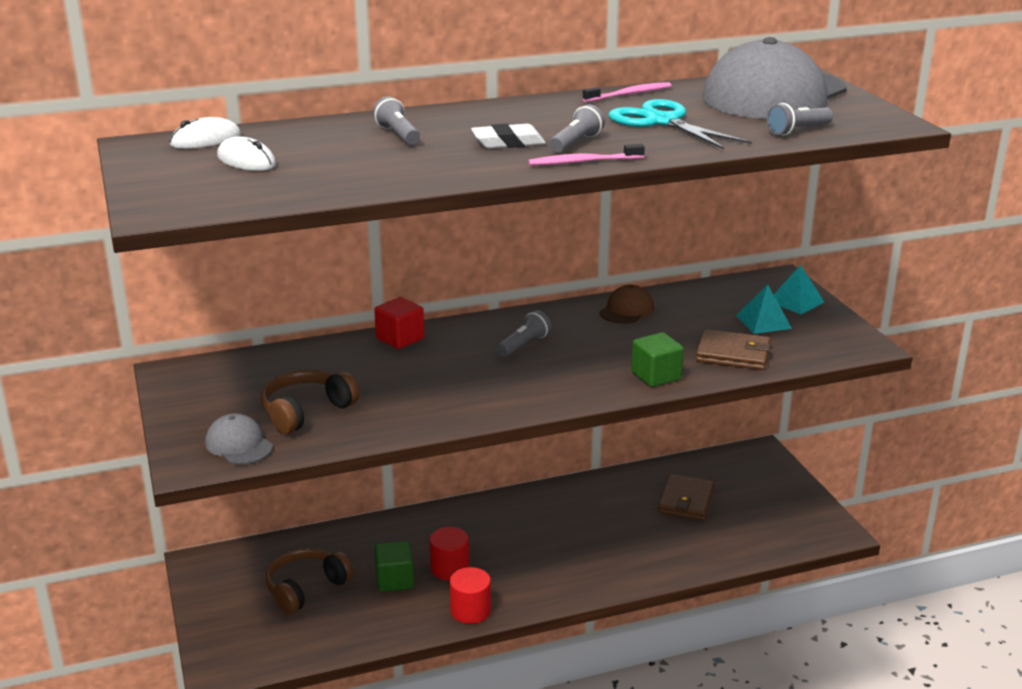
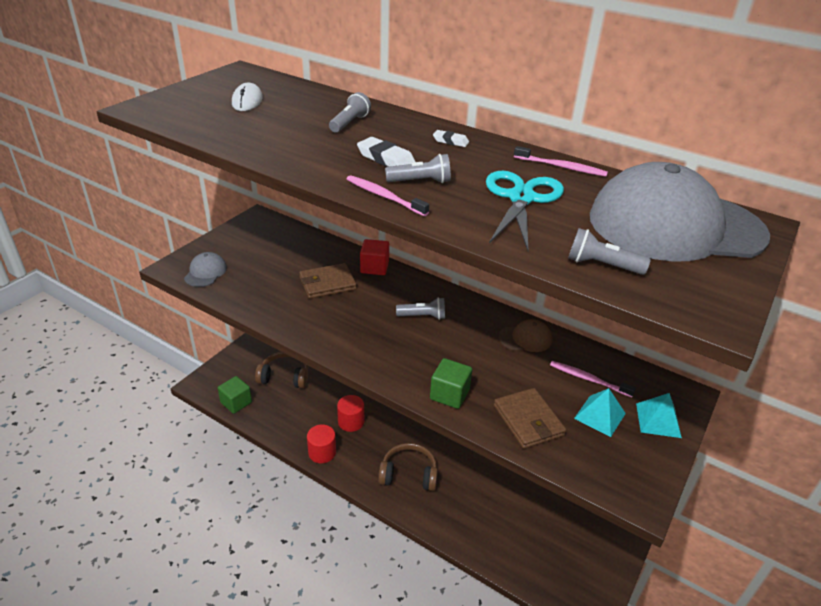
camera: 50 degrees right, 10 degrees up
(206, 140) = (268, 81): white mouse -> none
(306, 411) = (259, 276): brown headphones -> brown headphones (408, 474)
(394, 580) = (321, 405): green cube -> green cube (236, 402)
(513, 112) = (450, 141): none -> white eraser
(686, 500) = (530, 498): brown wallet -> brown wallet (327, 283)
(715, 307) = (588, 379): none -> pink toothbrush

